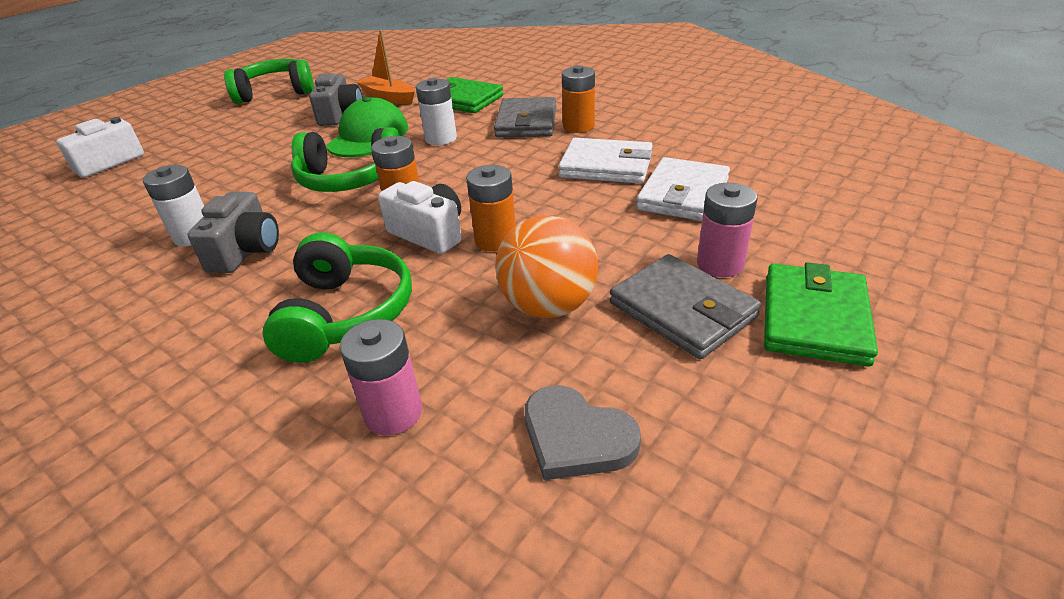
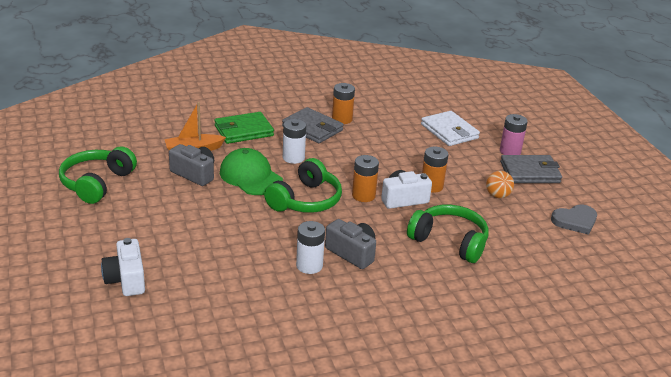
camera: 60 degrees left, 5 degrees down
(393, 413) = (529, 250): pink battery -> none
(548, 306) = (497, 195): orange ball -> orange ball, size x0.59
(606, 166) = (398, 133): white wallet -> none
(814, 319) = (560, 154): green wallet -> none

